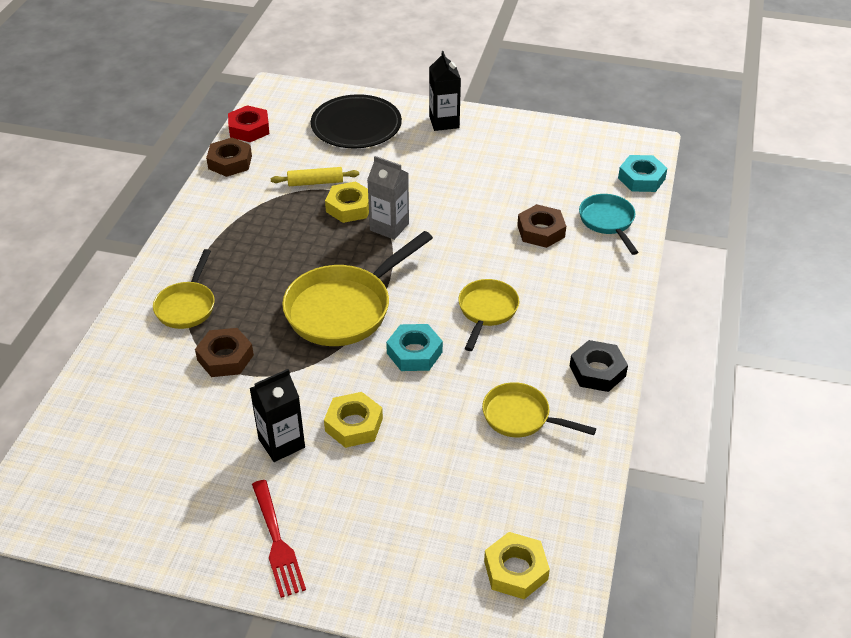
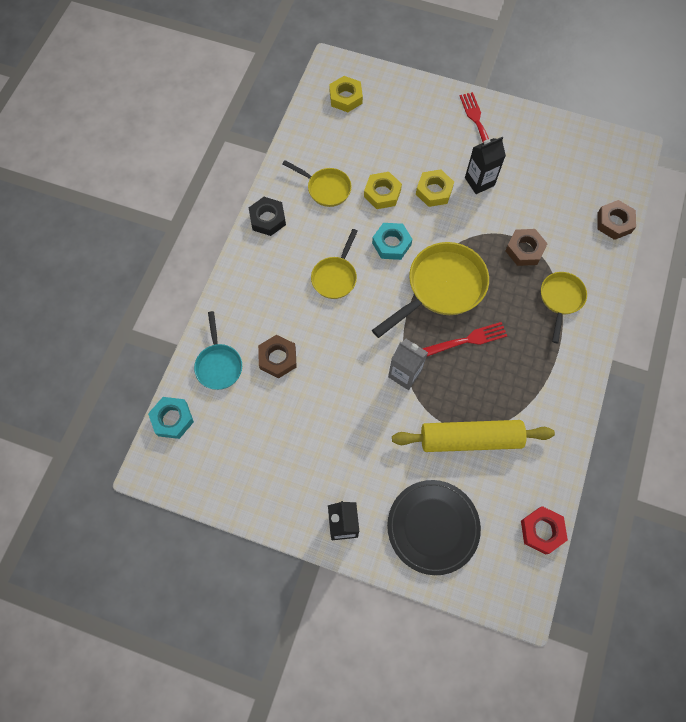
camera: 175 degrees left, 25 degrees up
(230, 162) = (553, 476): brown nut -> brown nut (614, 222)
(313, 260) = (467, 340): none -> red fork
(315, 182) = (470, 439): yellow rolling pin -> yellow rolling pin, size x1.97
(349, 207) = (439, 402): yellow nut -> yellow nut (382, 193)

